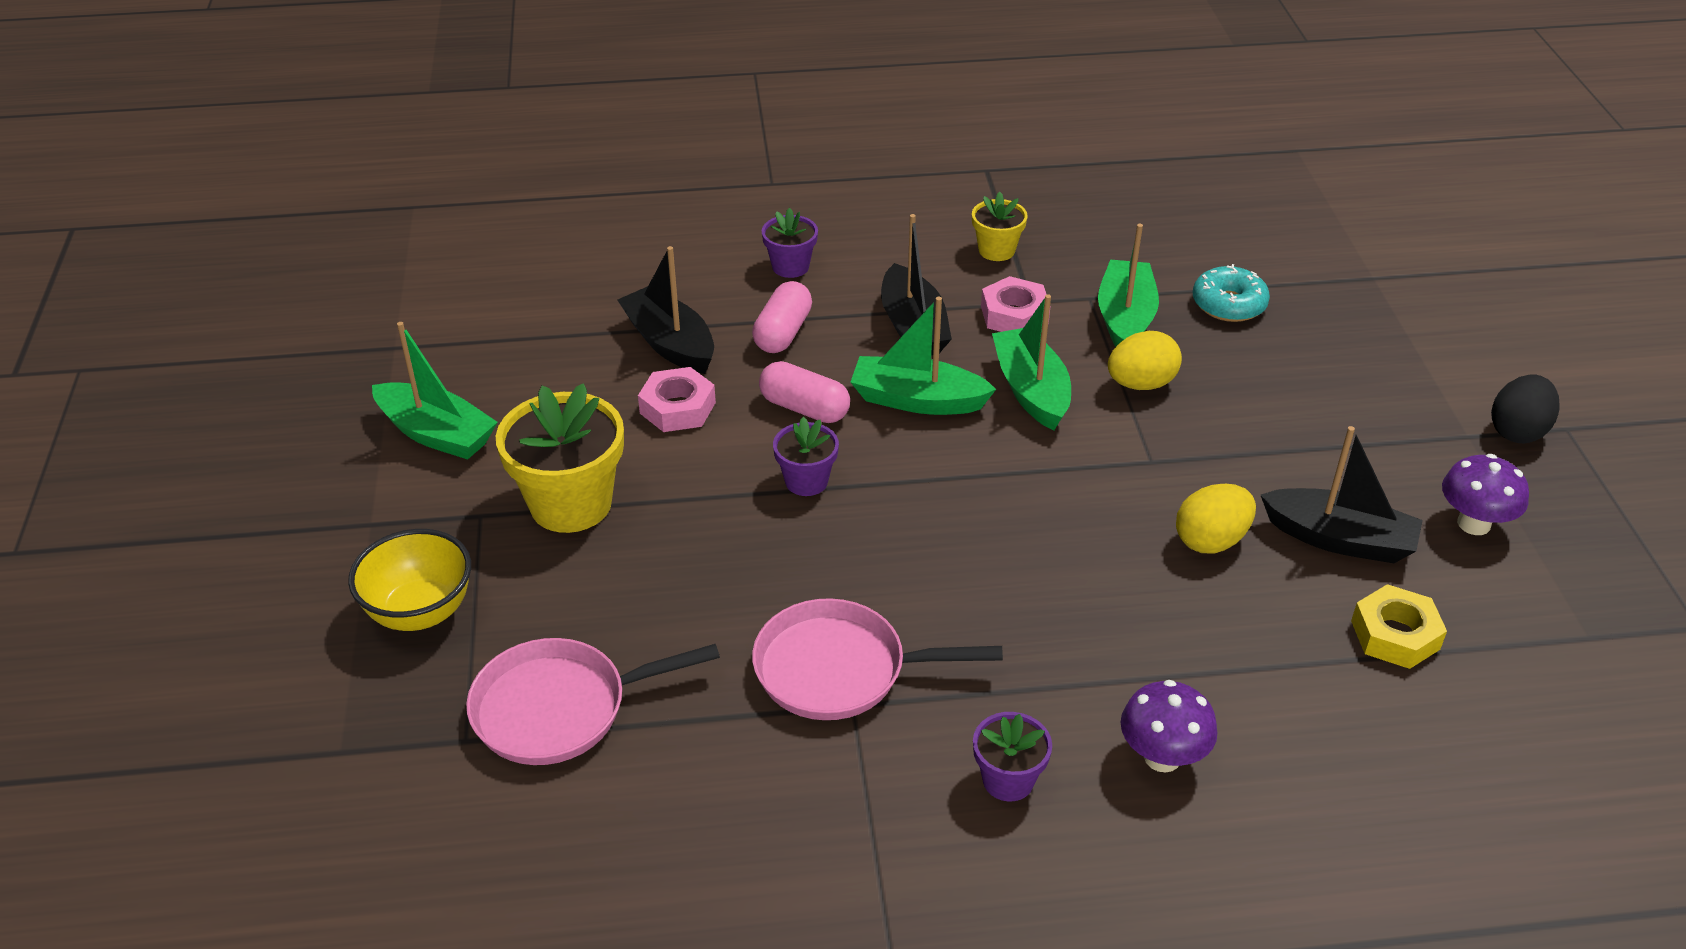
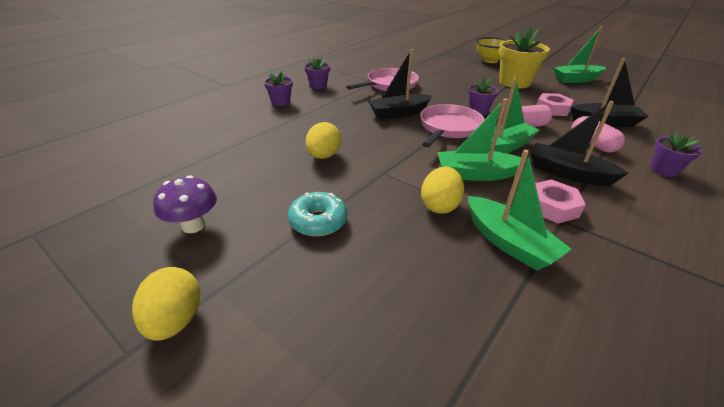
camera: 135 degrees right, 5 degrees down
(559, 708) = (433, 61): pink pan -> pink pan (449, 128)
(996, 250) = (644, 244): yellow flower pot -> none
(1031, 390) = (475, 174): green boat -> green boat turned 150 degrees clockwise
(1162, 757) = (281, 102): purple mushroom -> purple flower pot
(1228, 304) = (477, 303): turquoise donut -> turquoise donut (318, 221)
(1339, 539) = (266, 182): black boat -> black boat (399, 113)
(1395, 635) = (218, 159): yellow nut -> none
(1517, 431) = (175, 320): black egg -> yellow egg

